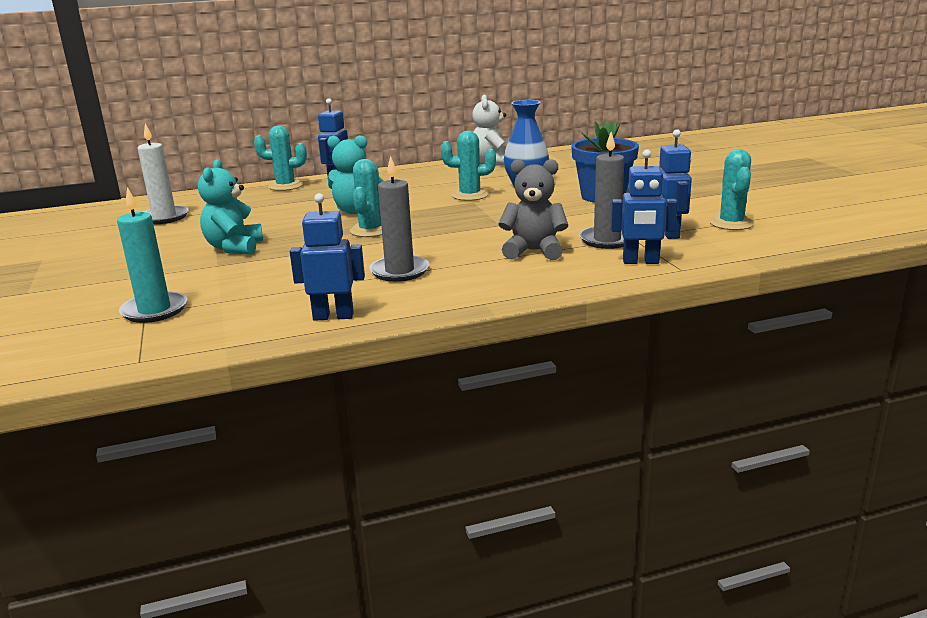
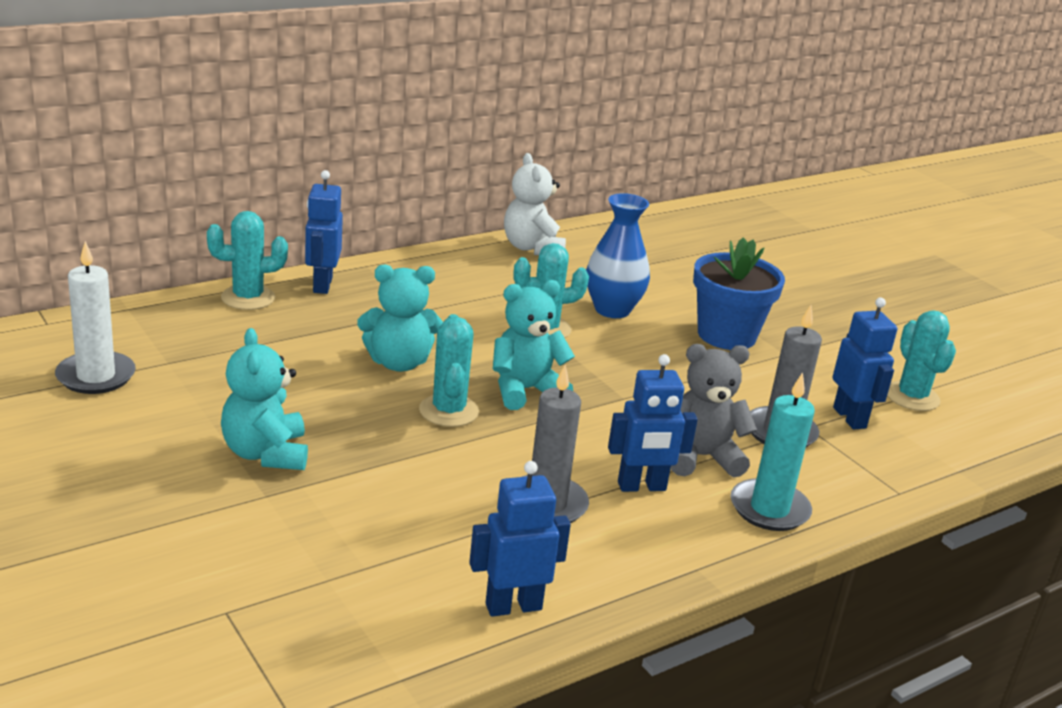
camera: 20 degrees left, 5 degrees up
(154, 310) = (238, 605): turquoise candle -> turquoise candle (769, 509)
(431, 222) = (525, 390): none -> turquoise teddy bear
(640, 262) = (844, 478): blue robot -> blue robot (642, 487)

